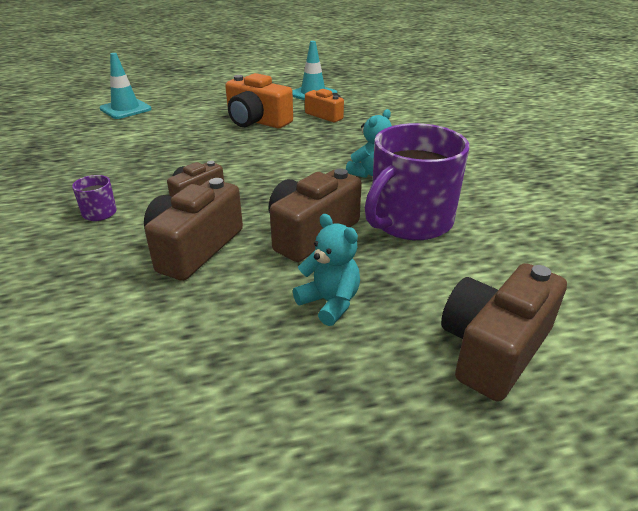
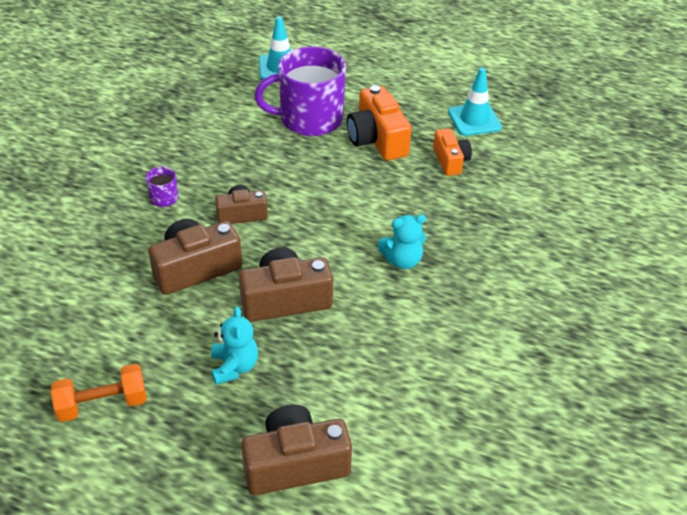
camera: 35 degrees right, 10 degrees up
(220, 419) = (102, 404): none -> orange dumbbell
(409, 221) = (371, 330): purple mug -> purple mug (309, 119)

